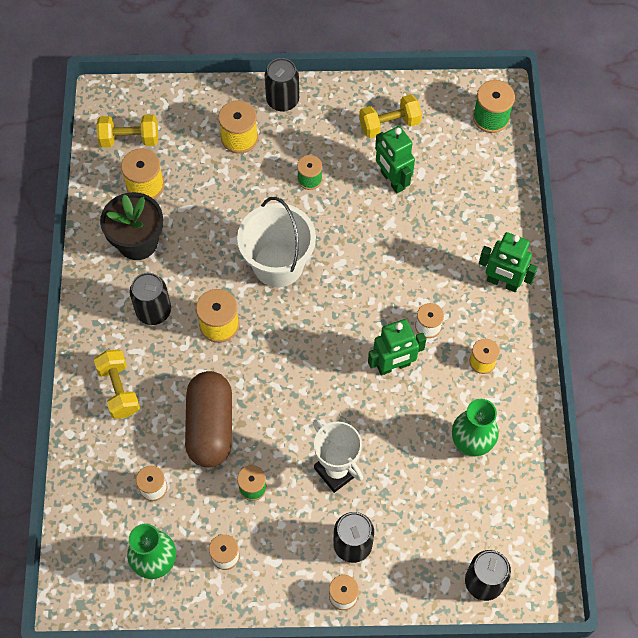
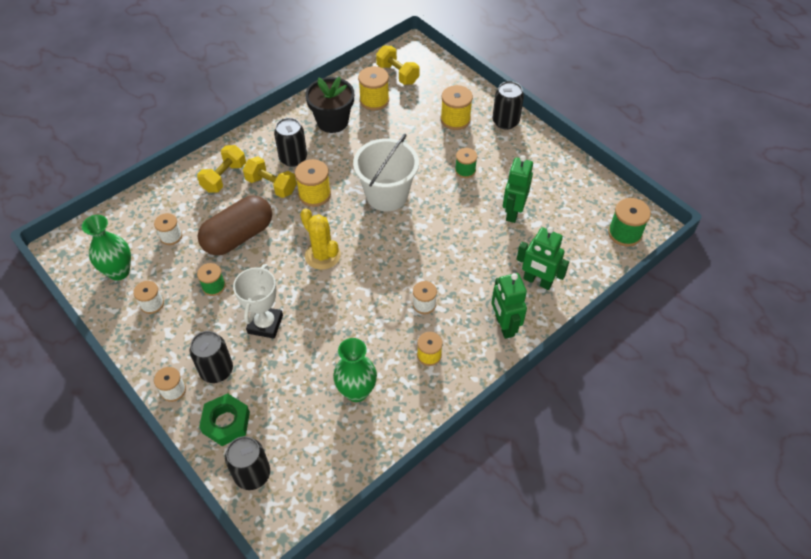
camera: 50 degrees right, 10 degrees down
(300, 369) = (322, 255): none -> yellow cactus
(389, 124) = (552, 183): yellow dumbbell -> yellow dumbbell (271, 185)
(393, 366) = (374, 304): green robot -> green robot (537, 281)
(415, 571) = (226, 422): none -> green nut

